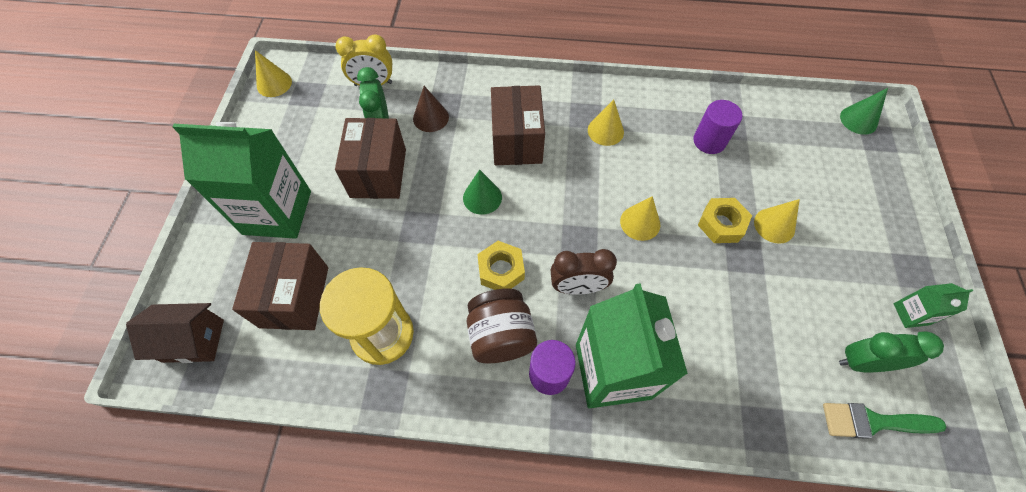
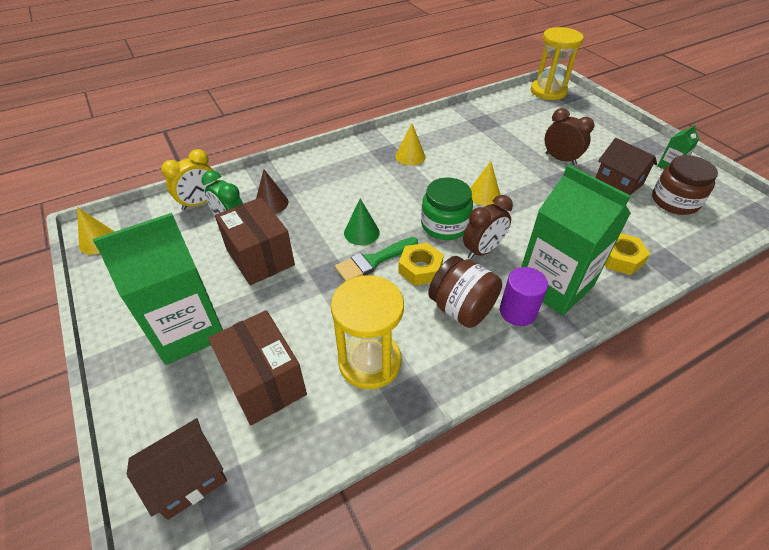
camera: 35 degrees left, 15 degrees down
(517, 141) = (353, 188): brown box -> none
(566, 235) = (444, 225): none -> green jar
(709, 141) = (480, 134): purple cylinder -> none
(721, 224) = (531, 172): yellow nut -> yellow nut (620, 258)
(774, 225) = (560, 159): yellow cone -> brown clock
(815, 296) = (618, 182): none -> brown house
(858, 120) = (548, 91): green cone -> yellow hourglass
(862, 362) = (674, 201): green clock -> brown jar
(873, 422) = (711, 226): green brush -> green brush (373, 261)

